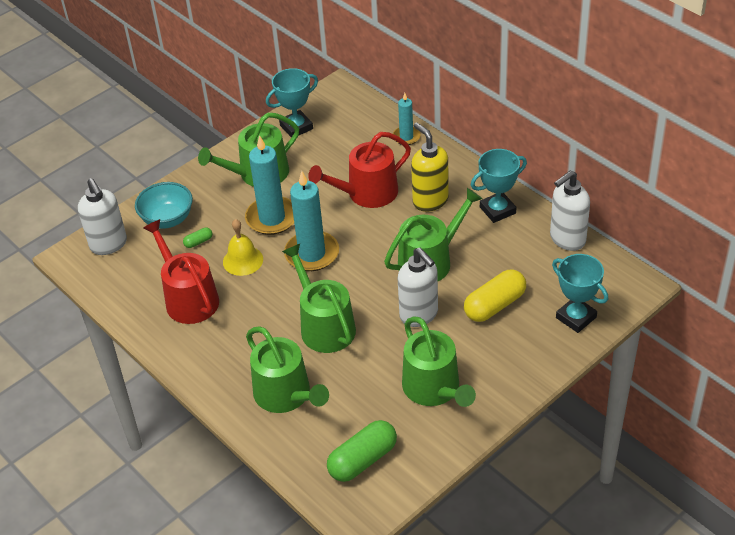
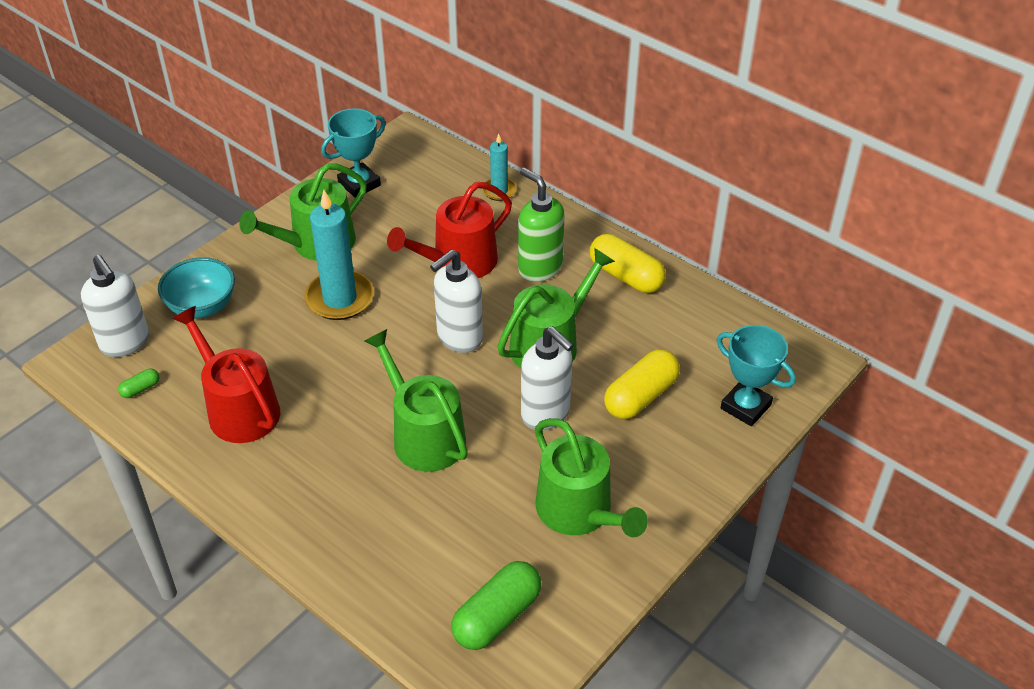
camera: 10 degrees left, 0 degrees up
(198, 242) = (246, 334): green capsule -> green capsule (140, 389)
(243, 260) = (307, 355): yellow bell -> none
(286, 395) = (383, 532): green watering can -> none
(312, 254) = (397, 342): turquoise candle -> none
(430, 201) = (539, 268): yellow soap dispenser -> green soap dispenser
(497, 210) = (626, 276): turquoise trophy -> yellow capsule
(567, 239) = (717, 308): white soap dispenser -> white soap dispenser (459, 338)

